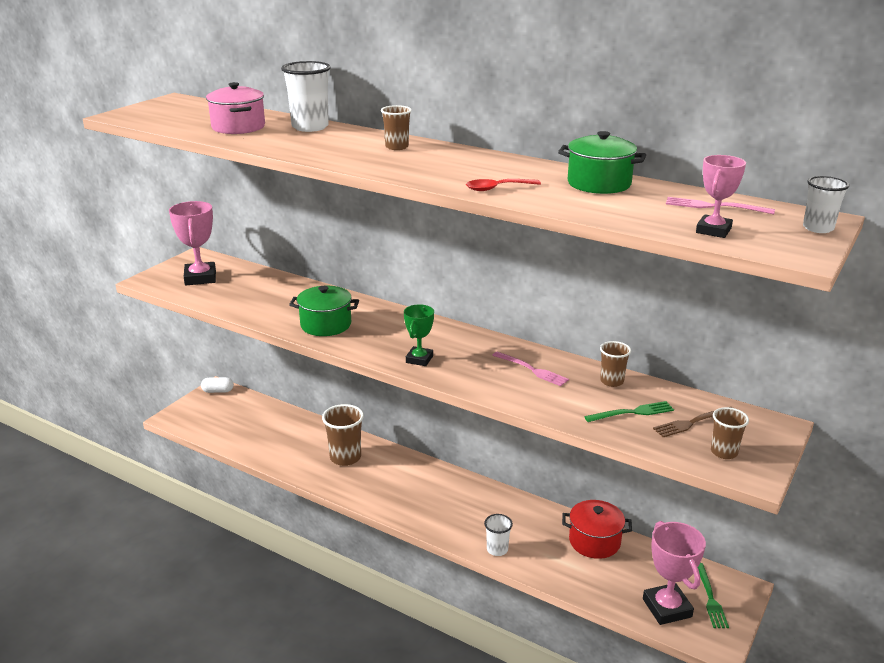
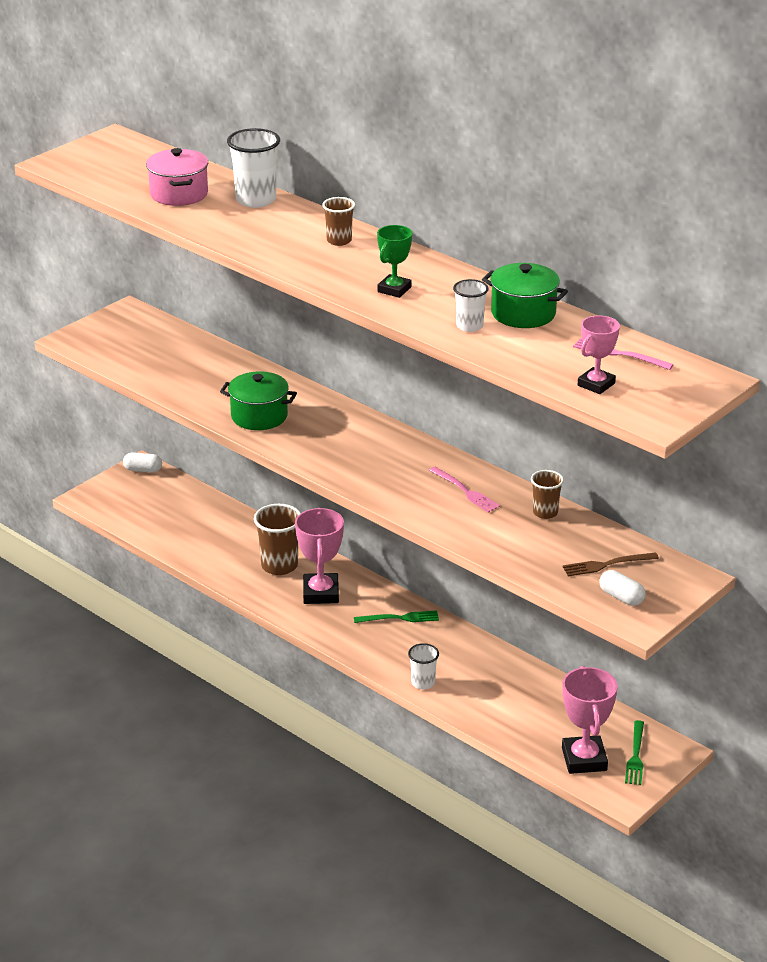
camera: 10 degrees right, 5 degrees up
(200, 278) = (129, 341): pink trophy -> pink trophy (320, 593)
(419, 359) = (349, 467): green trophy -> green trophy (394, 289)
(497, 188) = (417, 311): red spoon -> none
(594, 541) = (533, 687): red pot -> none
(633, 412) = (550, 548): green fork -> green fork (400, 618)
(724, 452) = (621, 597): brown cup -> white capsule
(818, 228) = (699, 391): white cup -> white cup (469, 326)

